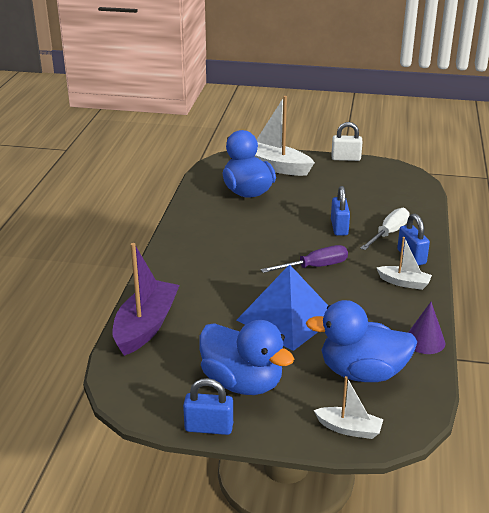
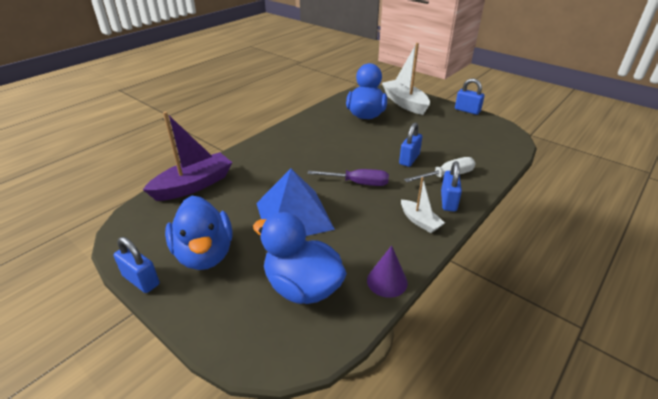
camera: 30 degrees right, 5 degrees up
(346, 158) = (467, 110): white padlock -> blue padlock
(349, 429) = (237, 335): white boat -> none

